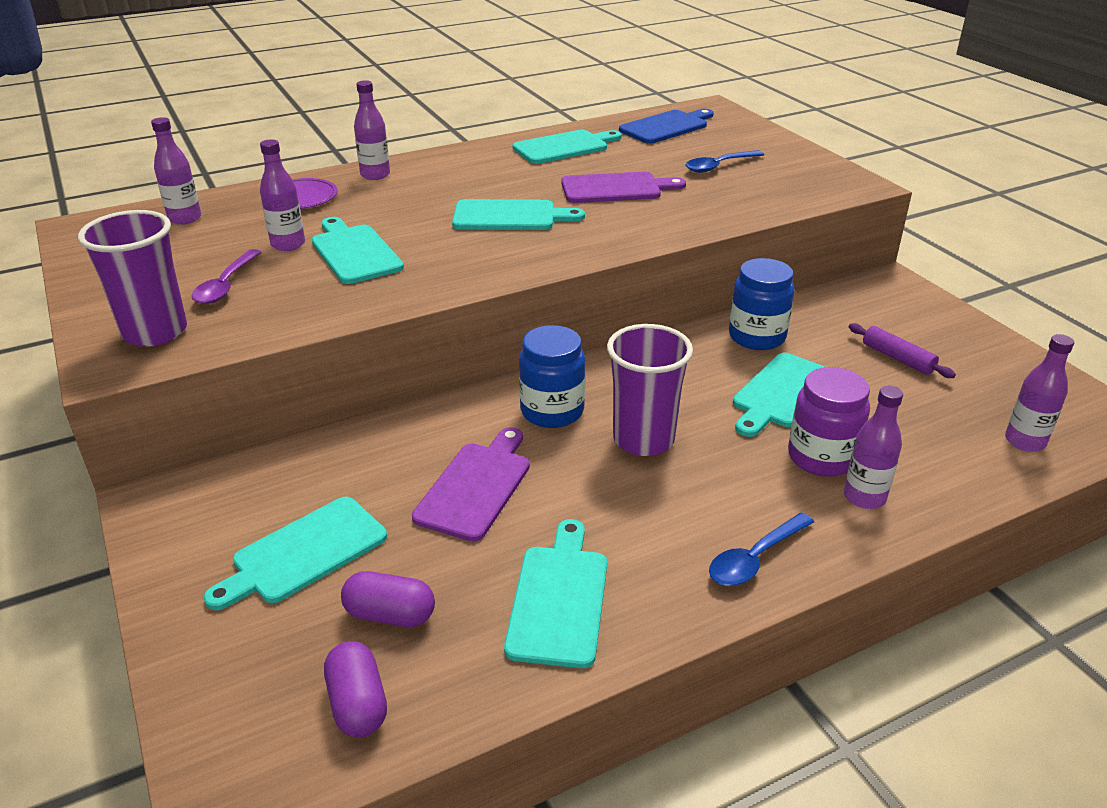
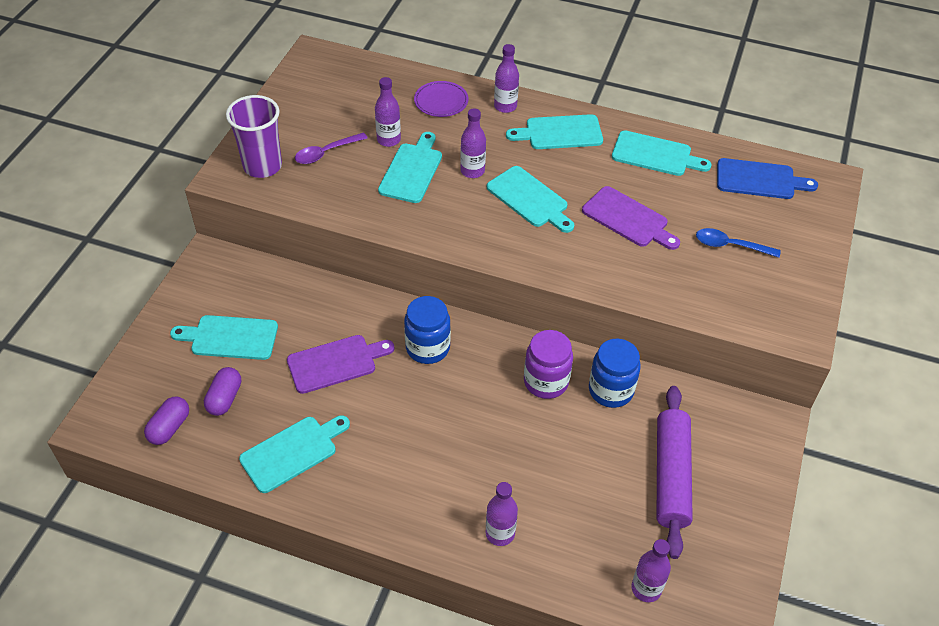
camera: 45 degrees right, 15 degrees up
(185, 218) = (366, 81): purple bottle -> purple bottle (472, 171)
(390, 614) = (224, 398): purple capsule -> purple capsule turned 45 degrees clockwise
(643, 439) = (446, 403): purple cup -> none
(755, 558) = (398, 512): blue spoon -> none
(782, 393) = (561, 439): turquoise cutting board -> turquoise cutting board (559, 133)
(821, 457) = (516, 493): purple jar -> purple jar (546, 381)
(897, 358) = (671, 476): purple rolling pin -> purple rolling pin, size x1.96

